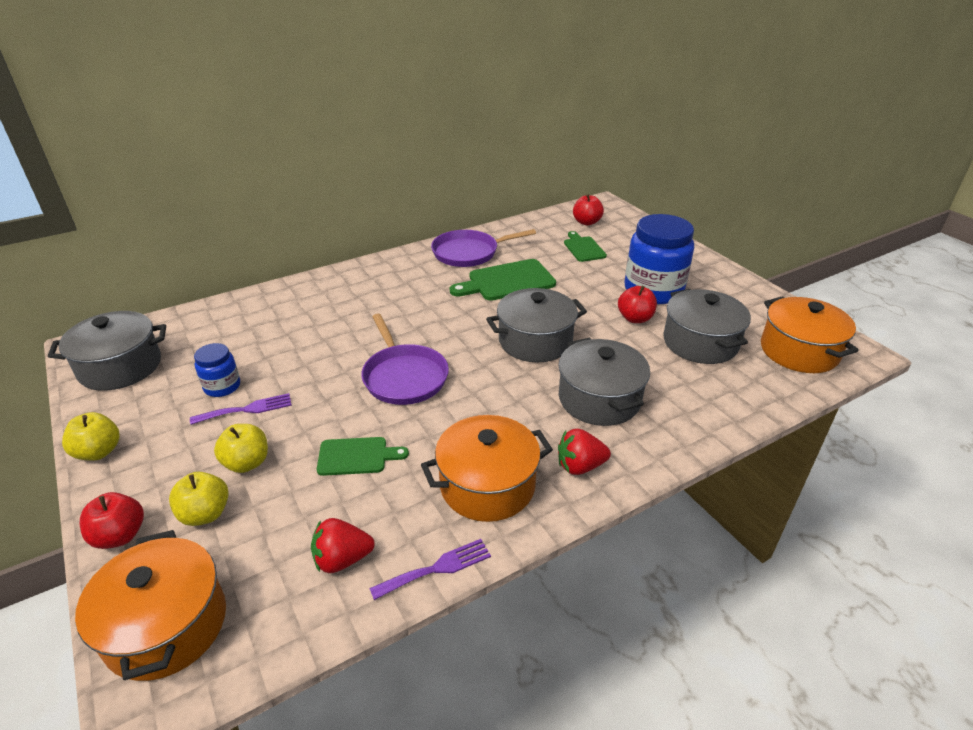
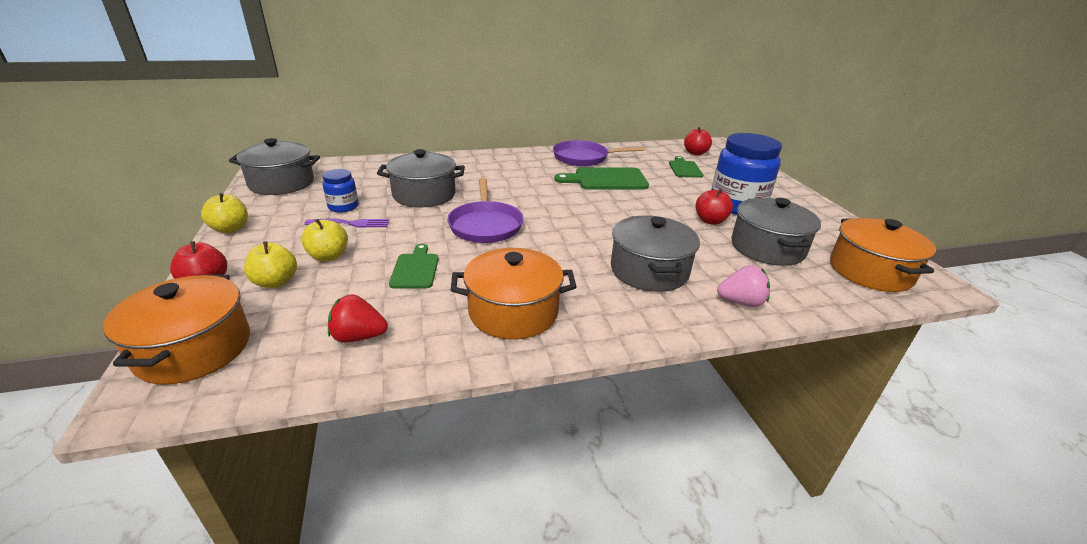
camera: 15 degrees right, 5 degrees down
(356, 456) = (415, 269): green cutting board -> green cutting board turned 105 degrees counterclockwise
(437, 568) = (433, 362): purple fork -> none
(535, 341) = (610, 221): grey pot -> grey pot (424, 195)
(580, 466) = (606, 315): red strawberry -> none
(698, 417) = (741, 302): none -> pink strawberry

